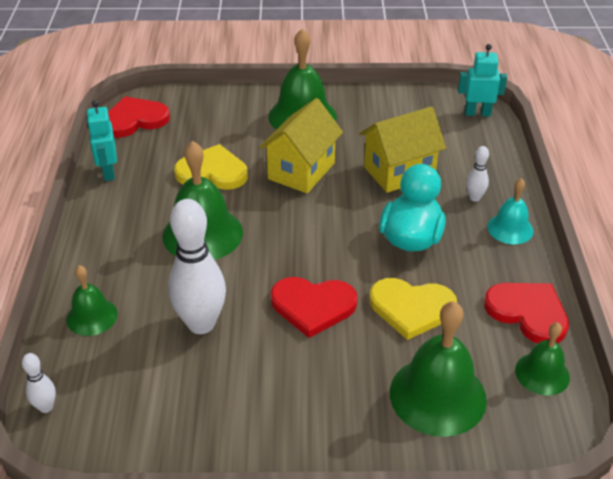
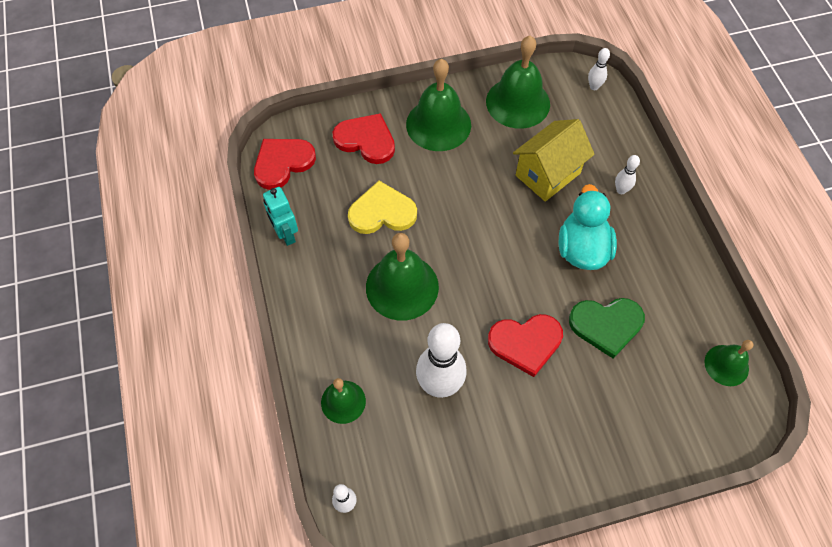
camera: 15 degrees left, 20 degrees up
(301, 171) = (461, 192): yellow house -> none
(411, 308) = (606, 325): yellow heart -> green heart
(437, 395) = (654, 408): green bell -> green bell (518, 102)
(477, 113) = (594, 87): turquoise robot -> white bowling pin
(510, 228) = (660, 218): turquoise bell -> none
(528, 313) = (699, 306): red heart -> red heart (366, 140)

